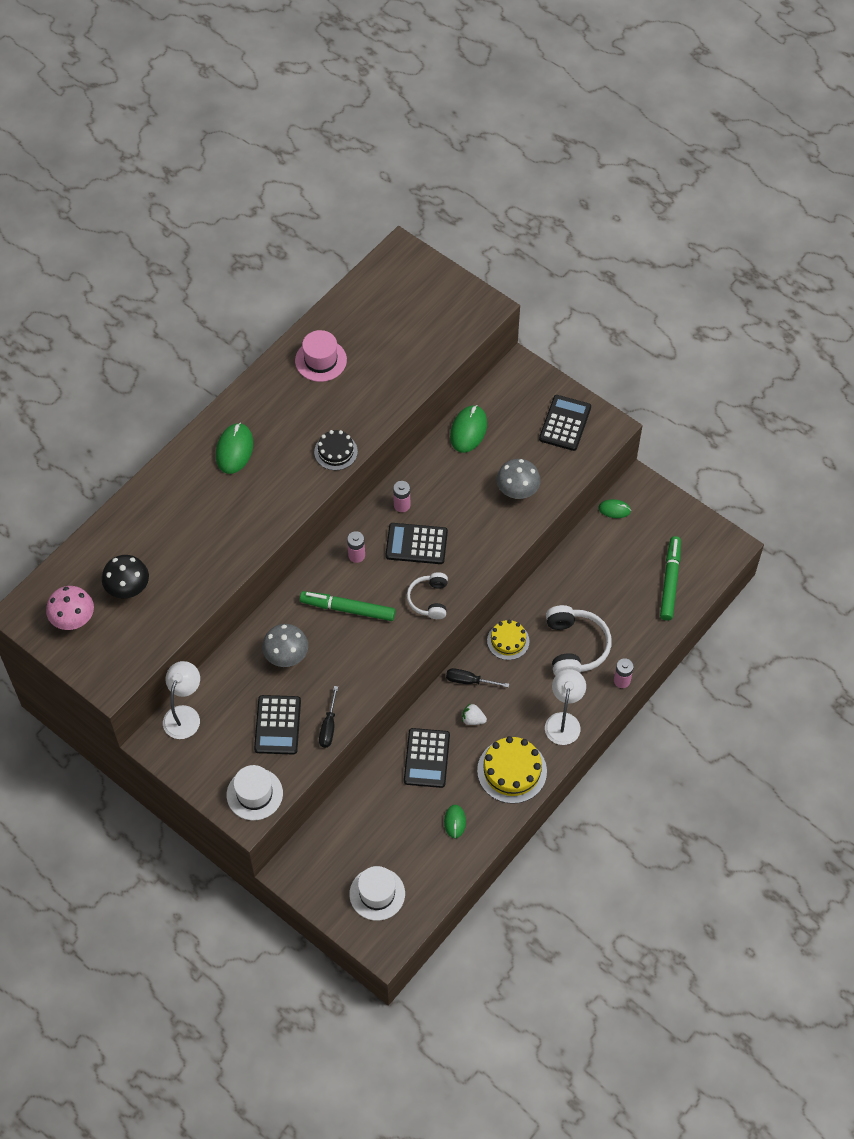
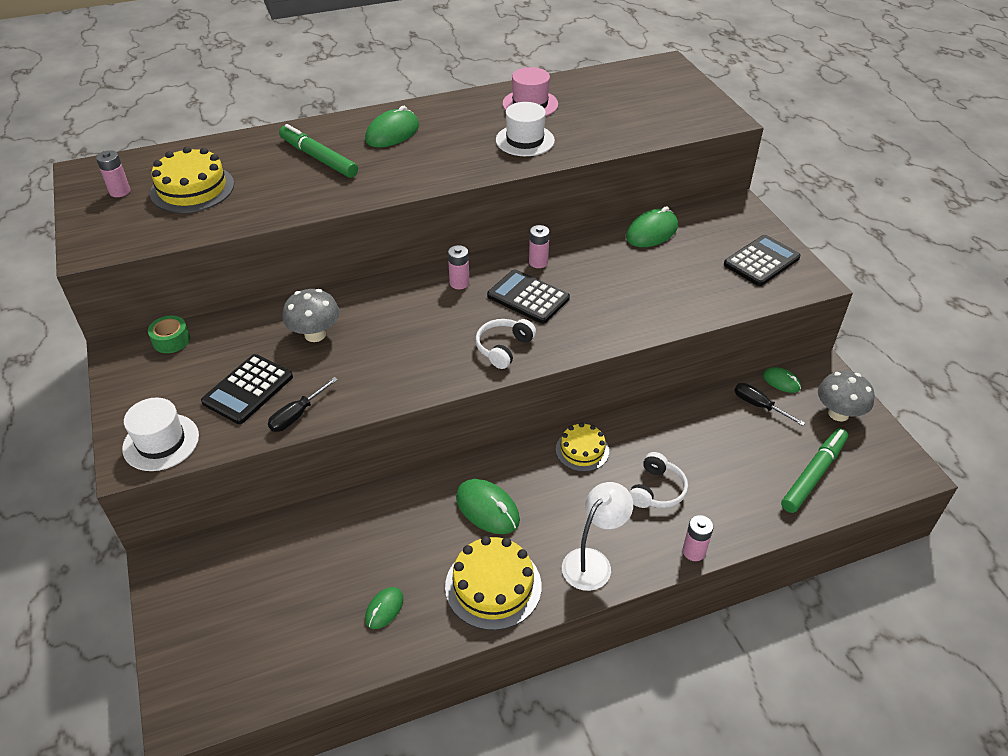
camera: 30 degrees right, 15 degrees down
(73, 619) = (120, 191): pink mushroom -> pink battery
(128, 588) = (192, 189): black mushroom -> yellow cake
(184, 715) = (171, 340): white lamp -> green tape
(335, 452) = (486, 165): black cake -> none
(348, 609) = (412, 321): green marker -> green marker (318, 158)
(377, 894) = (231, 643): white hat -> white hat (525, 140)
(427, 758) = (406, 523): black calculator -> none
(469, 681) = (511, 469): black screwdriver -> black screwdriver (759, 405)
(473, 719) = (487, 509): white strawberry -> green mouse
(517, 491) = (671, 295): grey mushroom -> grey mushroom (838, 413)
(575, 647) = (657, 490): white headphones -> white headphones, size x0.63

